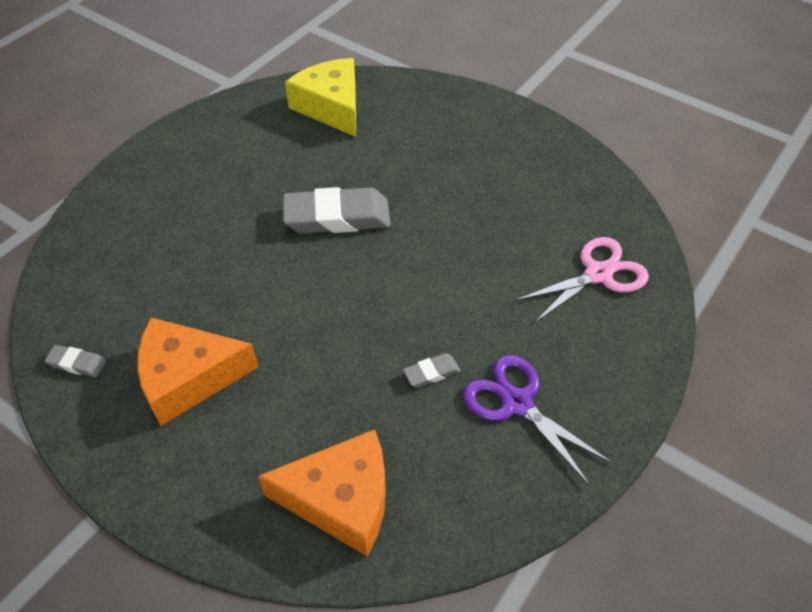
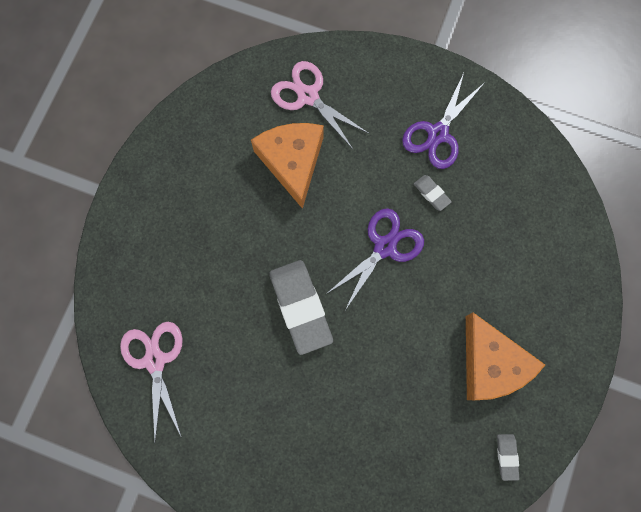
camera: 105 degrees left, 25 degrees up
(331, 107) = (155, 360): yellow cheese -> pink scissors
(341, 499) = (543, 225): orange cheese -> orange cheese (292, 162)
(377, 306) = (385, 247): none -> purple scissors

